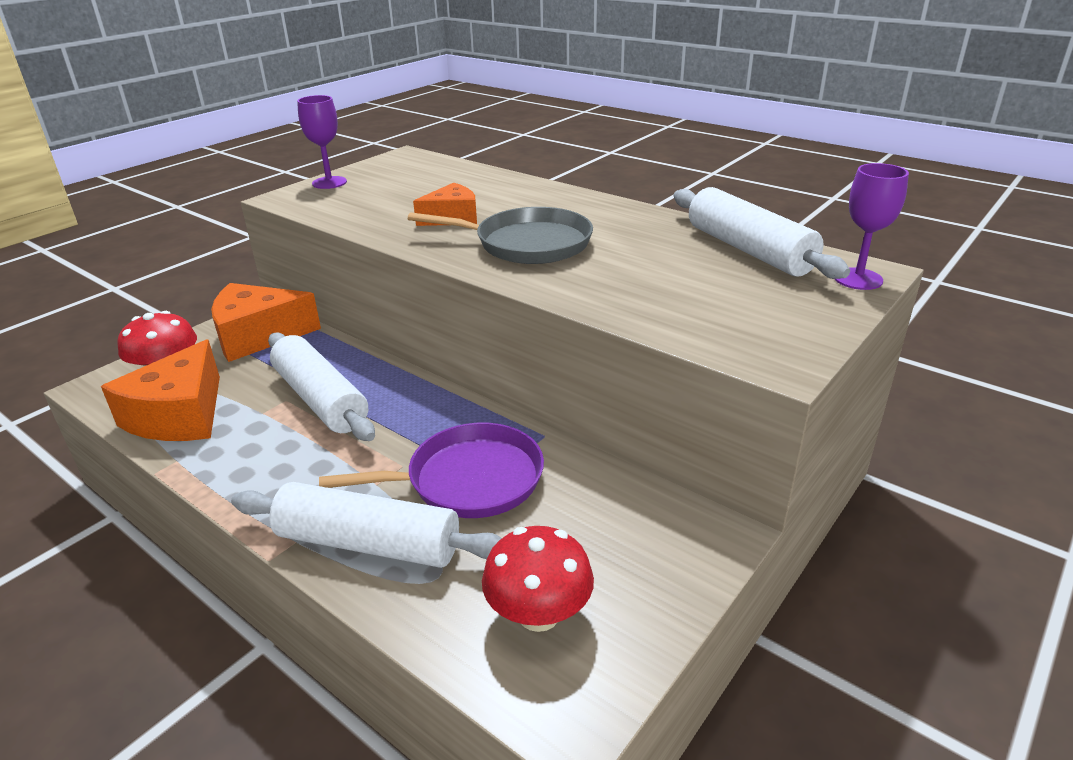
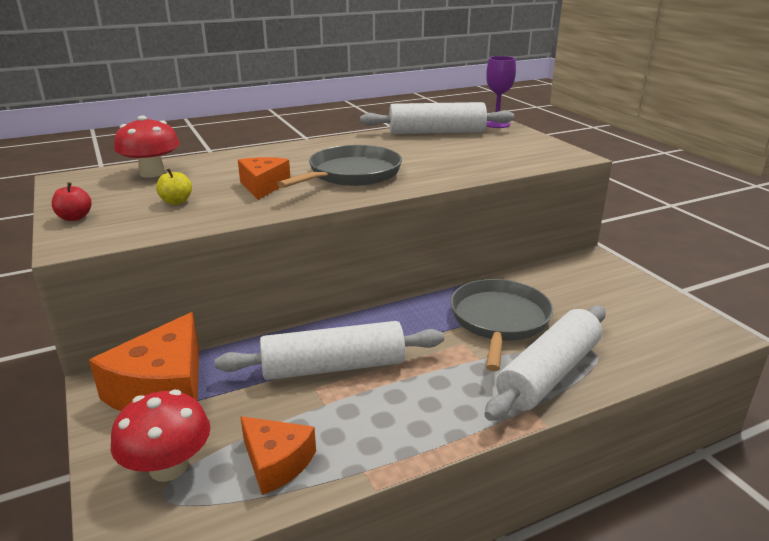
camera: 65 degrees left, 5 degrees down
(180, 415) = (276, 462): orange cheese -> orange cheese, size x0.60
(329, 183) = (75, 217): purple goblet -> red apple
(386, 200) = (176, 202): none -> yellow apple
(468, 480) = (499, 320): purple pan -> grey pan
(538, 613) = (639, 324): red mushroom -> red mushroom (152, 173)

